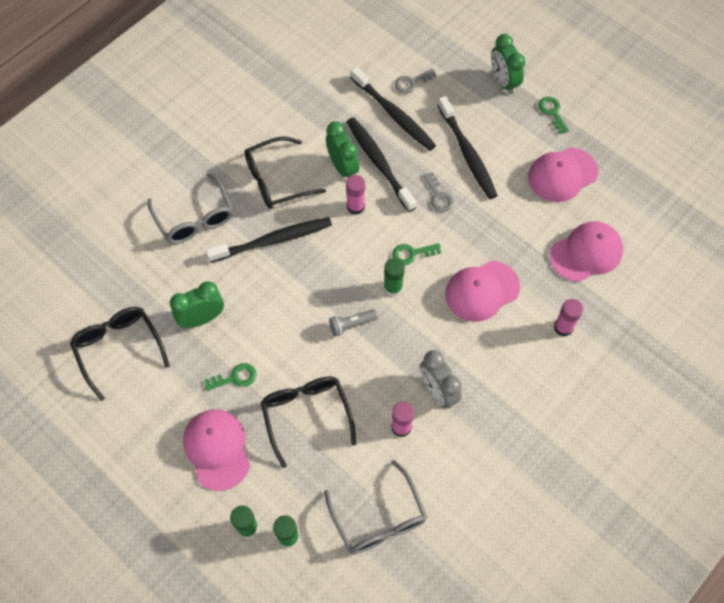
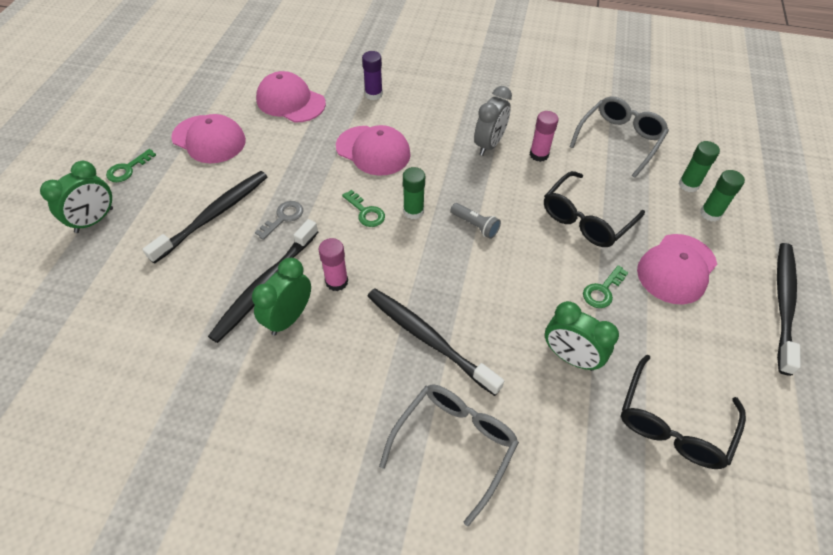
camera: 120 degrees left, 10 degrees down
(235, 377) = (602, 291): green key -> green key turned 90 degrees counterclockwise
(276, 180) = (344, 379): black glasses -> none
(394, 114) = (183, 302): black toothbrush -> black toothbrush (783, 304)
(411, 83) = (123, 305): grey key -> none
(563, 327) = (373, 94): pink glue stick -> purple glue stick

